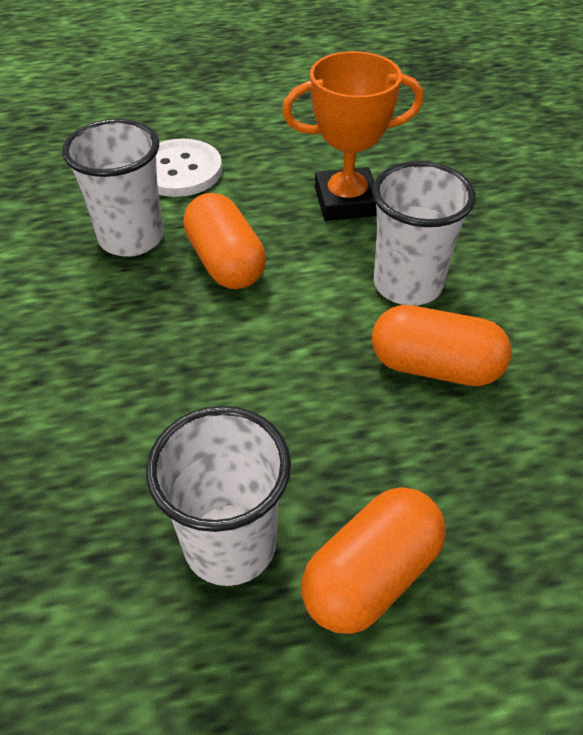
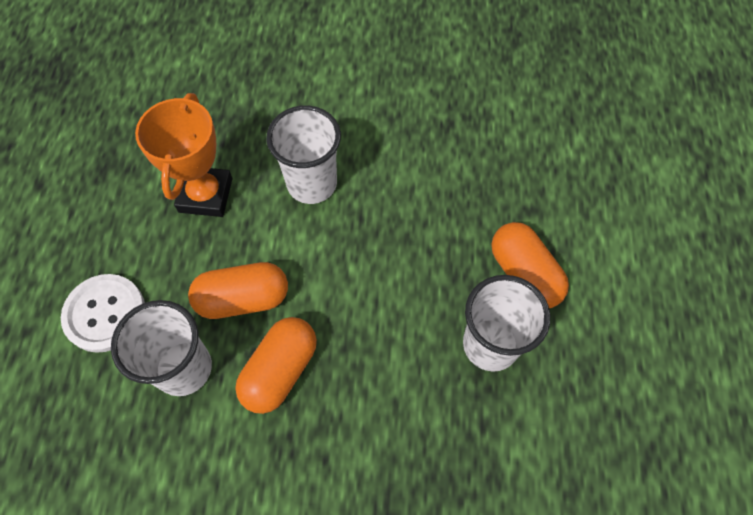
camera: 75 degrees left, 15 degrees up
(434, 366) = (389, 193): orange capsule -> orange capsule (280, 370)

